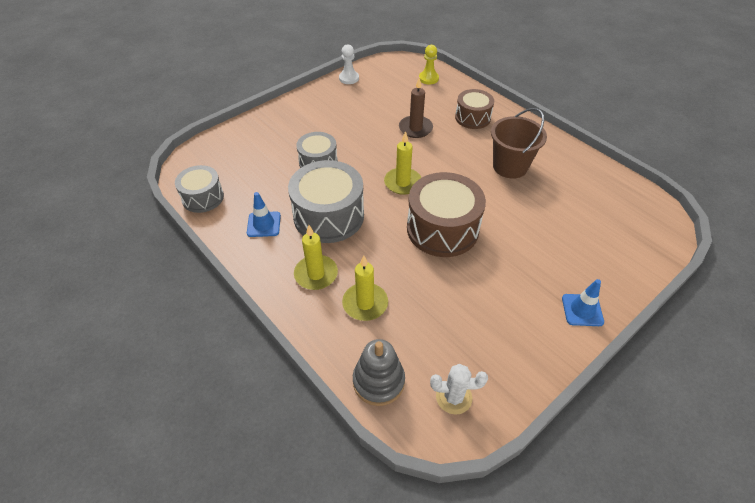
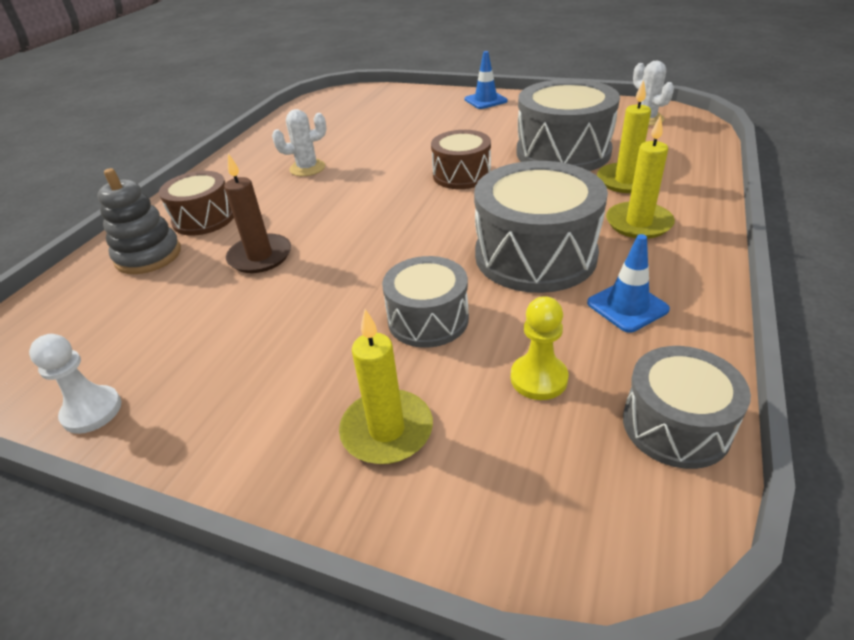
camera: 115 degrees left, 10 degrees down
(378, 381) = (690, 147): grey stacking toy -> grey stacking toy (148, 256)
(402, 183) = (405, 224): yellow candle -> yellow candle (387, 430)
(428, 78) = (80, 295): yellow pawn -> yellow pawn (538, 378)
(434, 298) = (563, 152): none -> grey drum
(442, 229) = (461, 175): brown drum -> brown drum, size x0.60
(510, 166) = (307, 168): brown bucket -> white cactus

